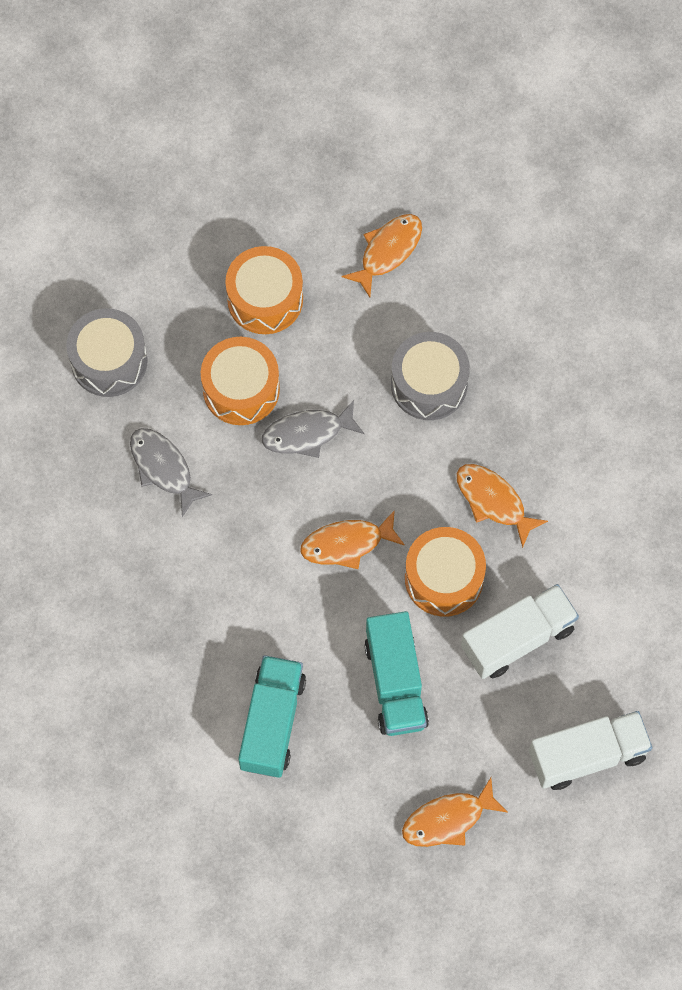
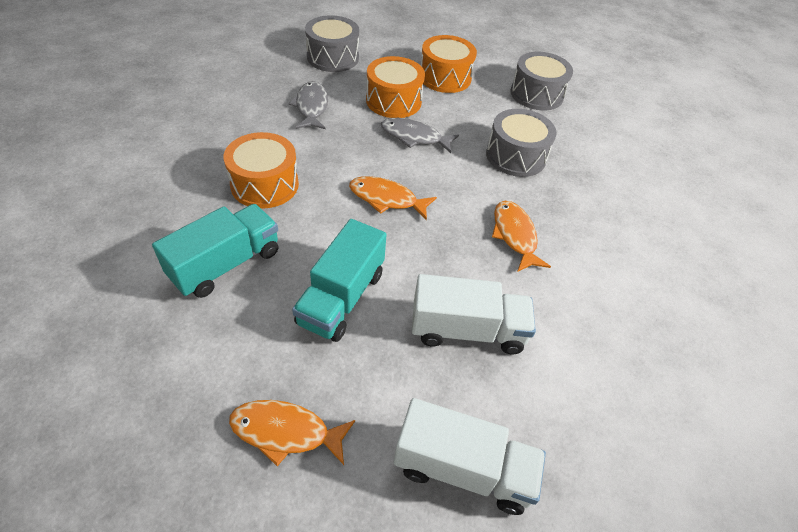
camera: 30 degrees right, 20 degrees down
(387, 251) = (536, 94): orange fish -> grey drum
(444, 578) = (439, 257): orange drum -> orange drum (264, 184)

